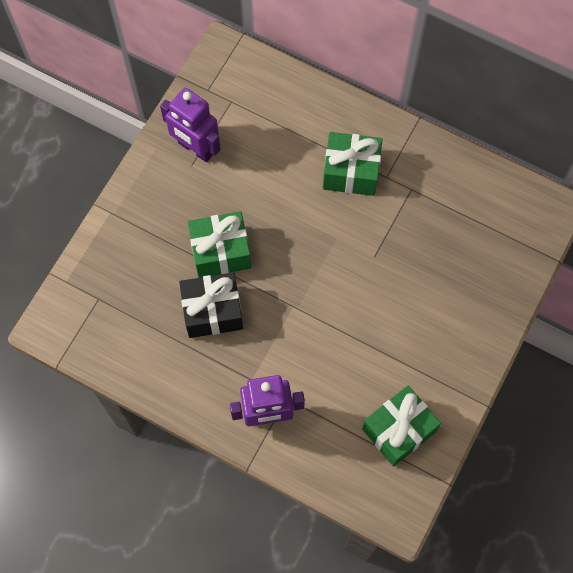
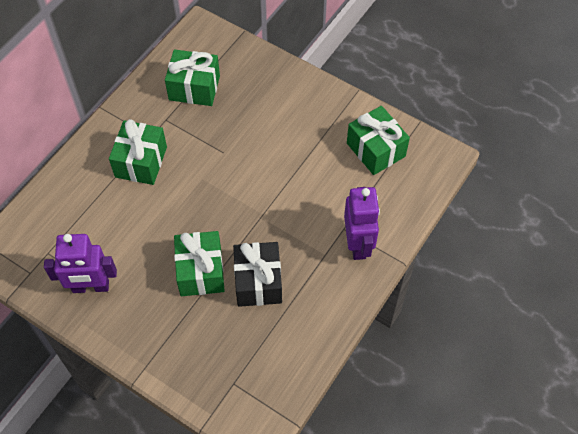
camera: 85 degrees left, 10 degrees down
(195, 148) = (90, 287): purple robot -> purple robot turned 45 degrees clockwise
(460, 214) = (194, 88): none -> green gift

